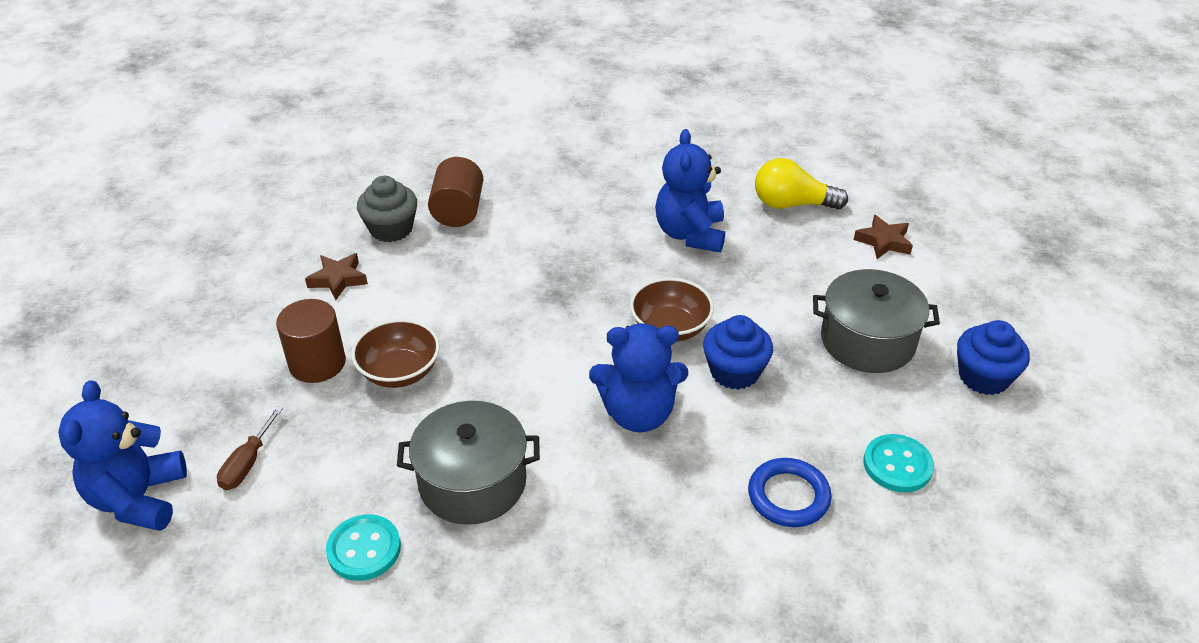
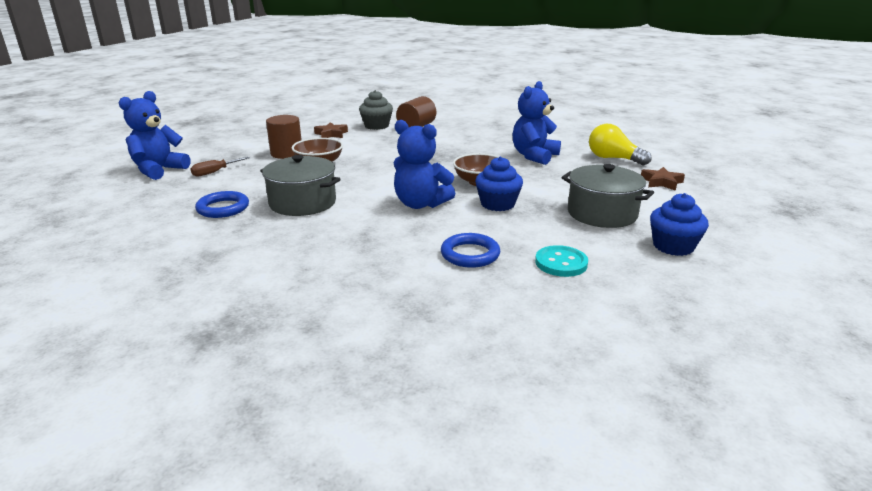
camera: 30 degrees right, 15 degrees down
(364, 549) = (223, 208): turquoise button -> blue ring

